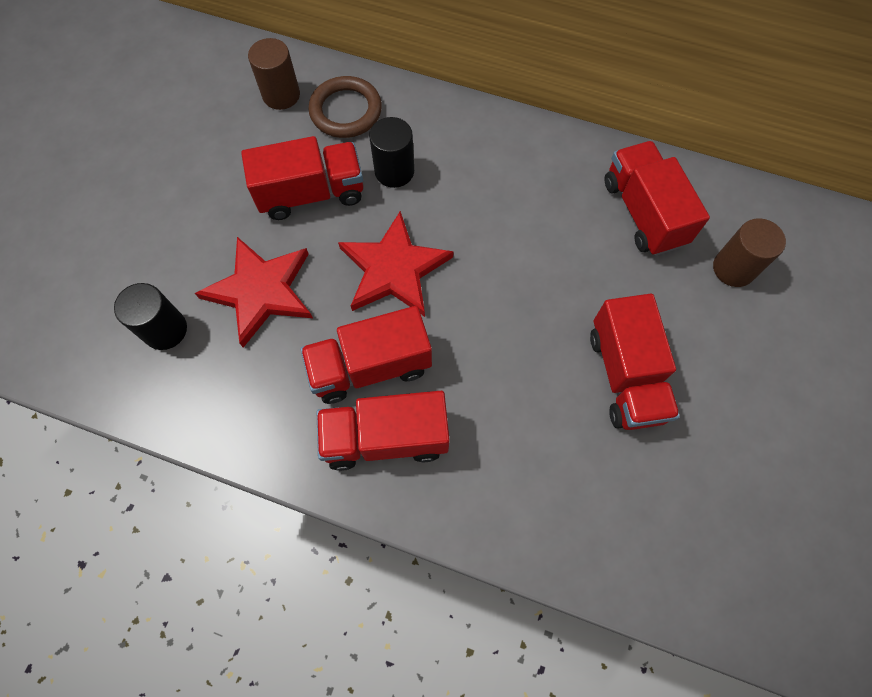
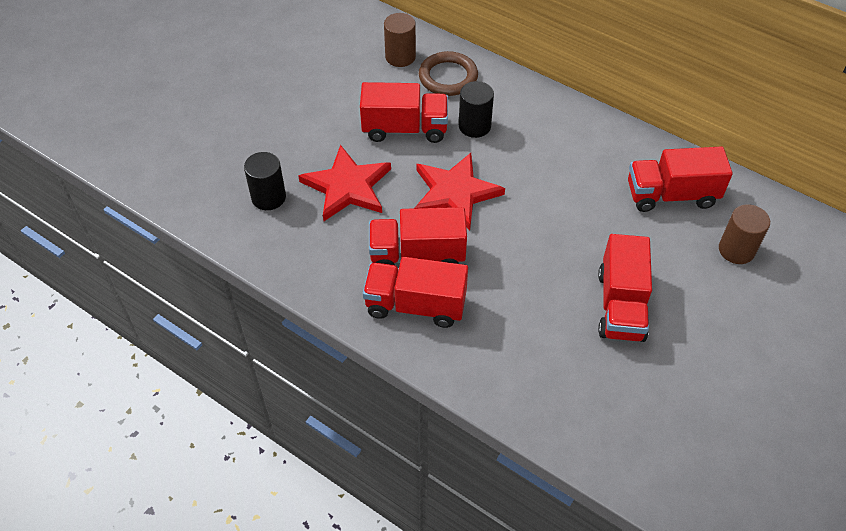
camera: 15 degrees right, 15 degrees down
(643, 213) = (671, 195): red truck -> red truck turned 90 degrees counterclockwise

